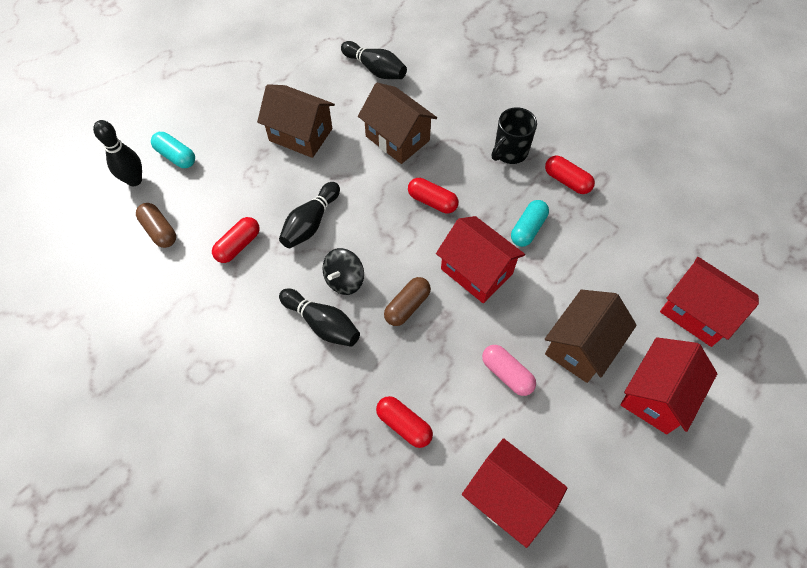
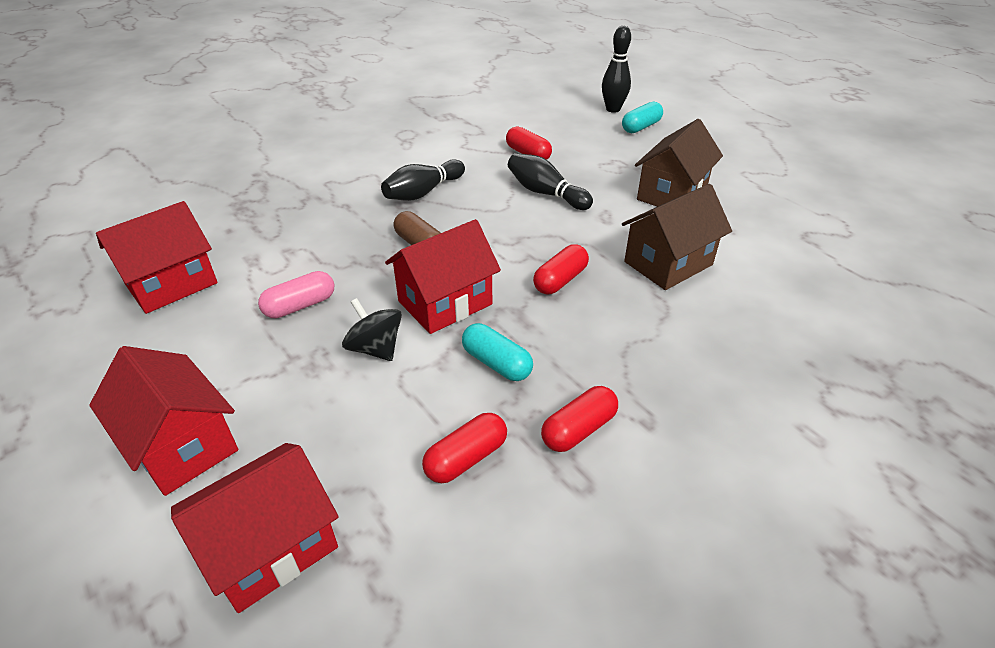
camera: 100 degrees right, 20 degrees down
(159, 231) = (554, 119): brown capsule -> none
(344, 280) = (468, 208): black spinning top -> black spinning top (375, 348)
(375, 69) = (796, 257): black bowling pin -> none
(404, 425) = (291, 229): red capsule -> red capsule (466, 458)
(510, 152) = (642, 370): black mug -> none
(581, 346) = (296, 380): brown house -> none

